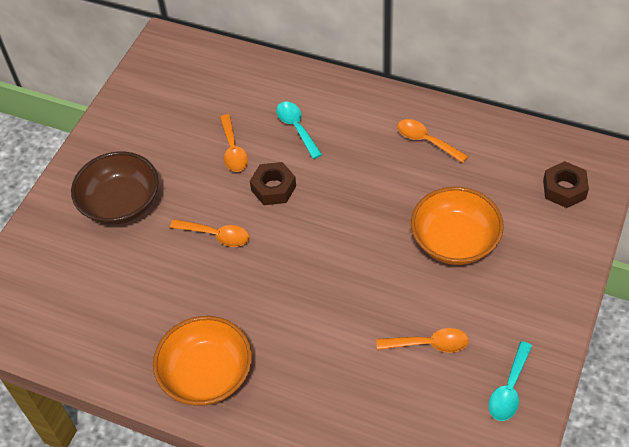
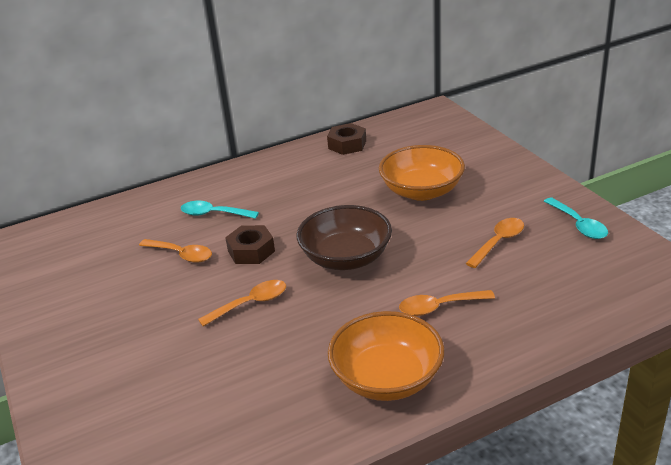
camera: 50 degrees left, 20 degrees down
(121, 203) = (128, 347): brown bowl -> brown bowl (346, 258)
(426, 141) = (318, 165): orange spoon -> orange spoon (439, 307)
(564, 189) = (438, 133): brown nut -> brown nut (347, 144)

